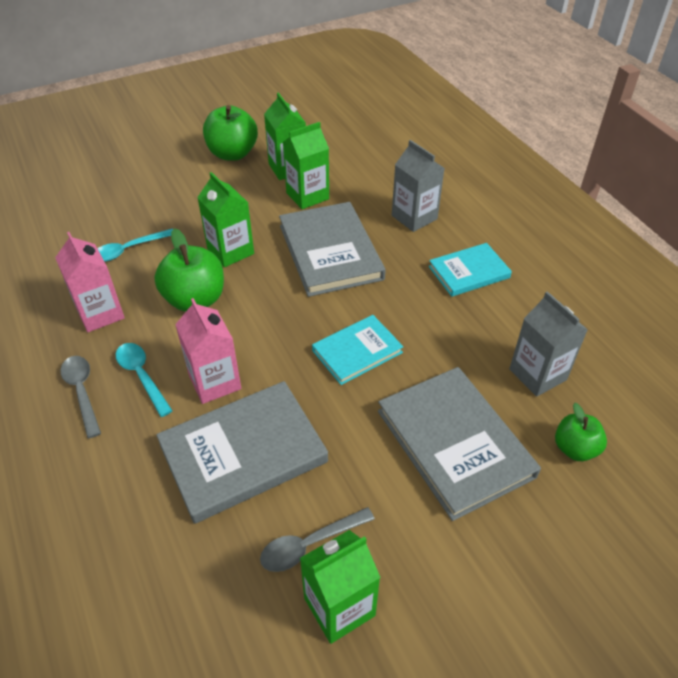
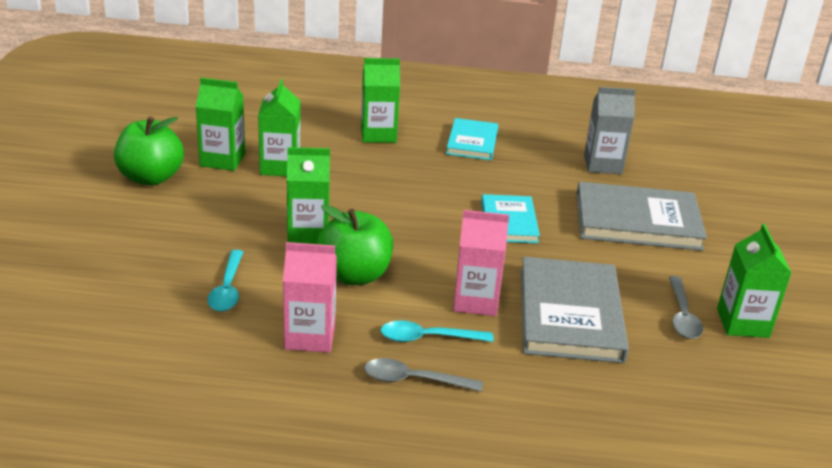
camera: 60 degrees left, 15 degrees down
(330, 252) = (374, 187): grey book -> none
(414, 217) = (378, 134): grey carton -> green carton
(575, 448) = (677, 182): green apple -> none

